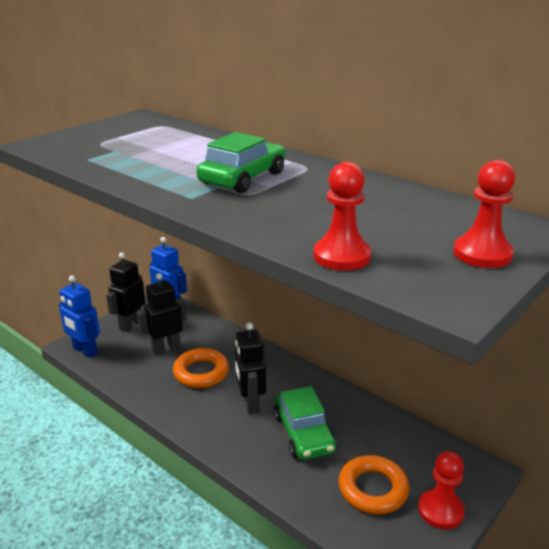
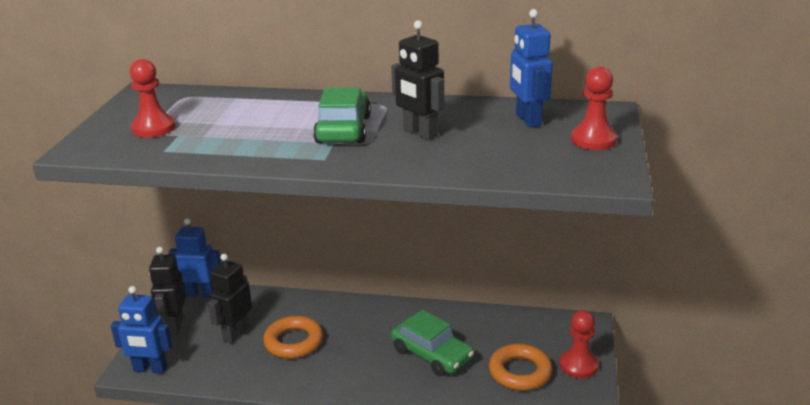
camera: 30 degrees left, 0 degrees up
(250, 403) = (365, 350): black robot -> black robot (420, 133)
(341, 256) = (506, 170): red pawn -> red pawn (153, 128)
(431, 214) = (527, 120): none -> blue robot

